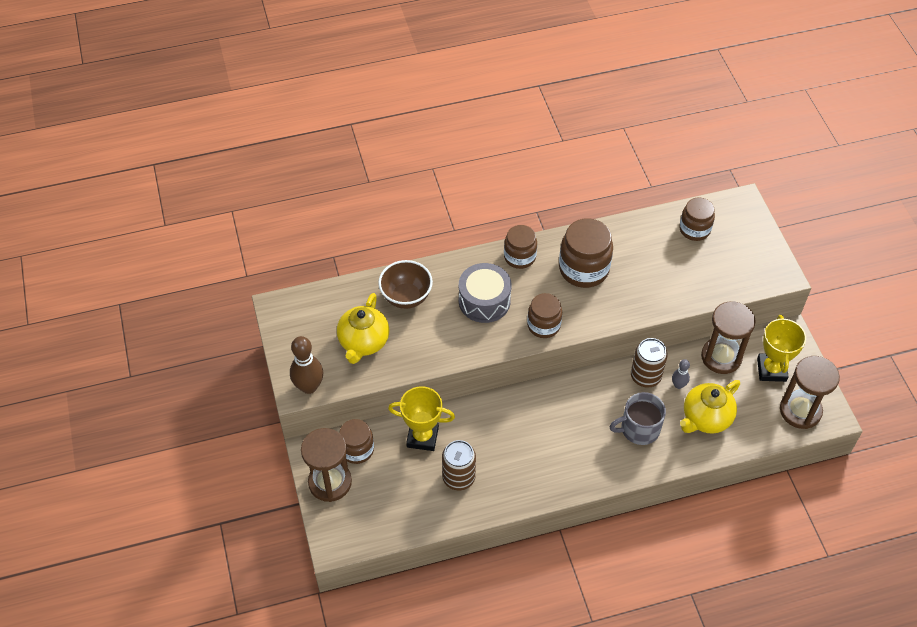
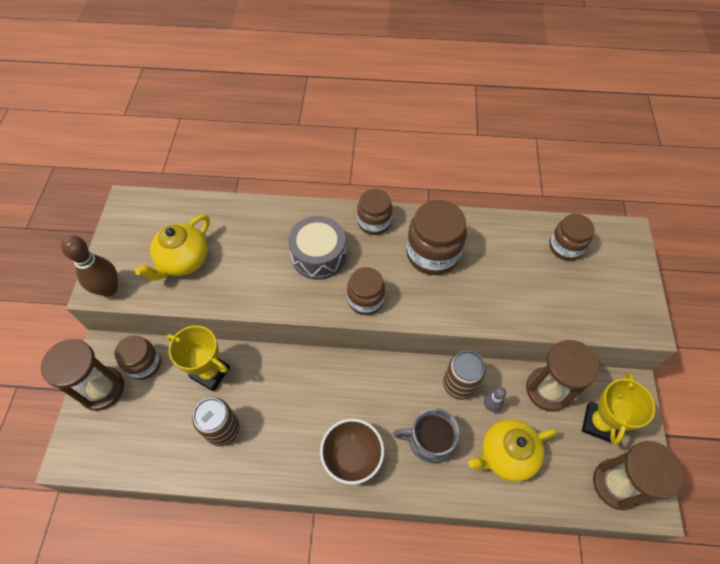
camera: 20 degrees right, 5 degrees up
(406, 297) = (246, 229): brown bowl -> brown bowl (352, 457)

